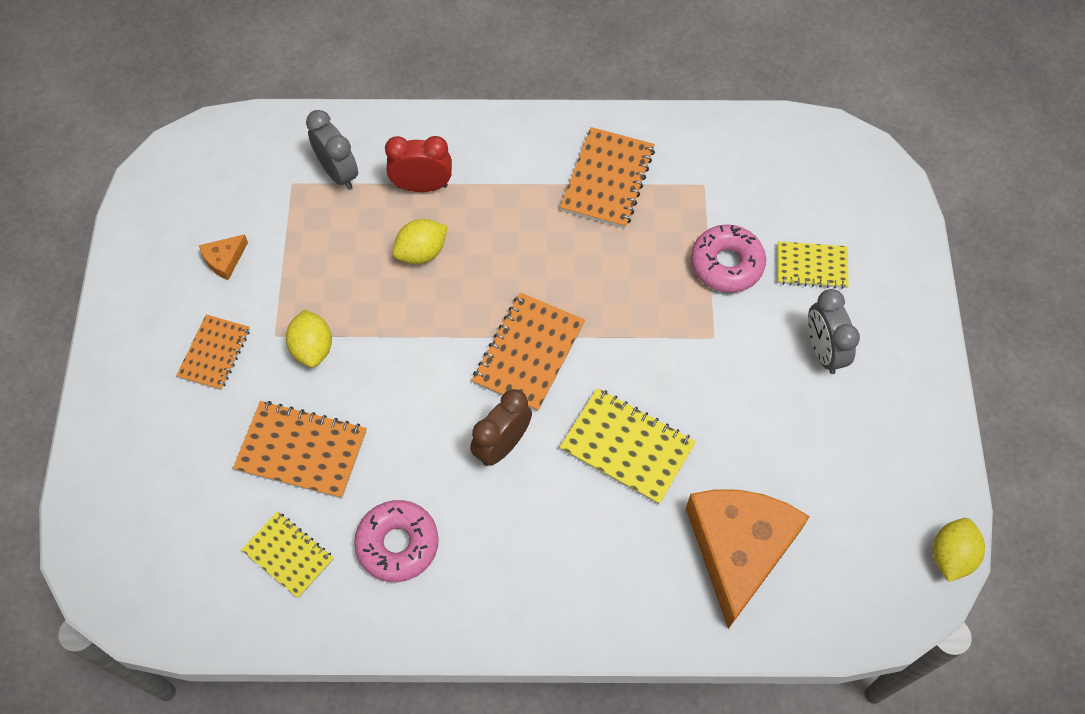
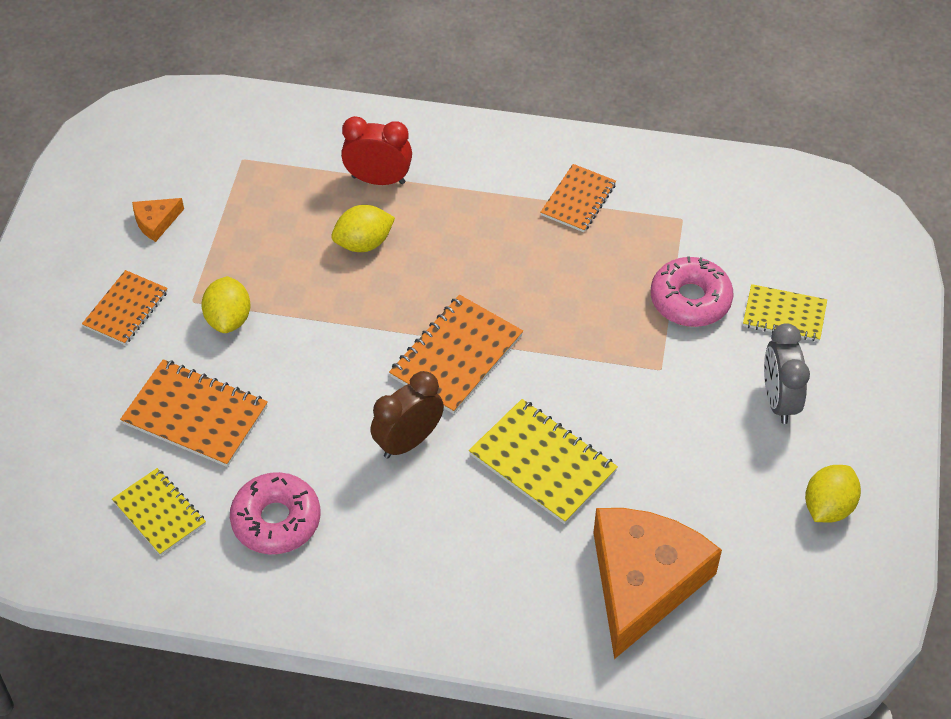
camera: 10 degrees right, 10 degrees down
(338, 173) = (293, 155): grey clock -> none
(607, 180) = (578, 200): orange notebook -> orange notebook, size x0.66
(951, 556) = (879, 625): yellow lemon -> yellow lemon (828, 507)

